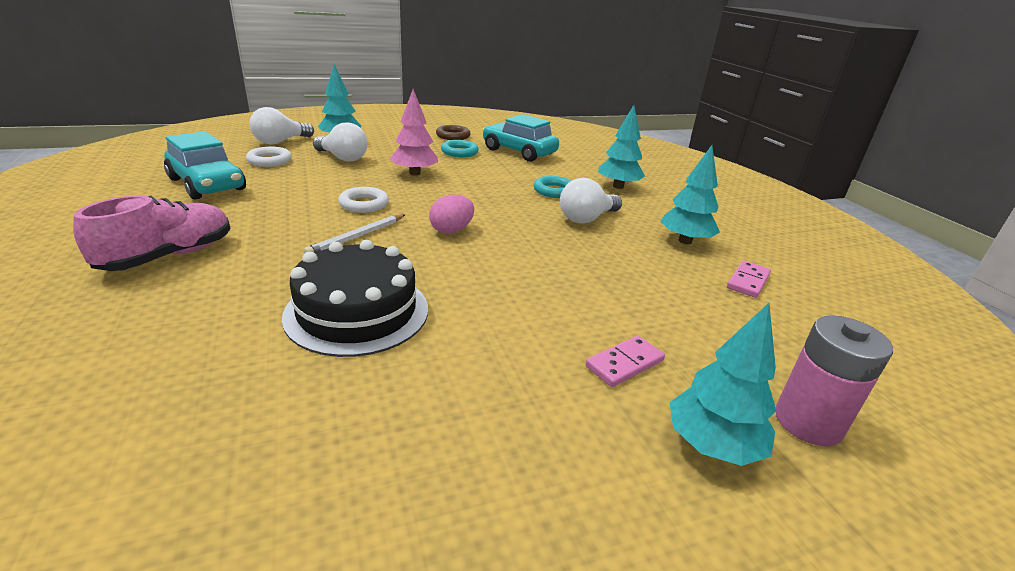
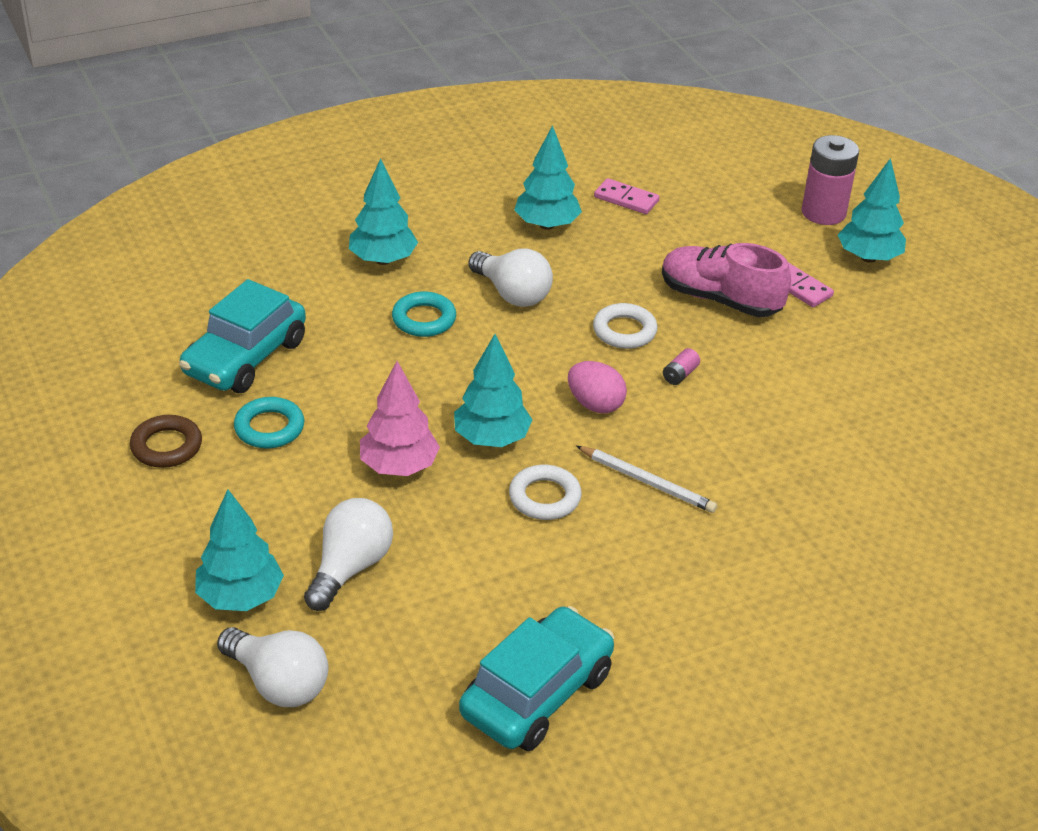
camera: 95 degrees left, 10 degrees up
(169, 256) = (766, 629): pink shoe -> pink shoe (720, 299)
(269, 161) = (396, 659): white ring -> white ring (624, 331)
(357, 311) = (801, 447): black cake -> none
(428, 196) = (491, 439): none -> turquoise tree
(479, 268) = (680, 375): none -> pink battery

